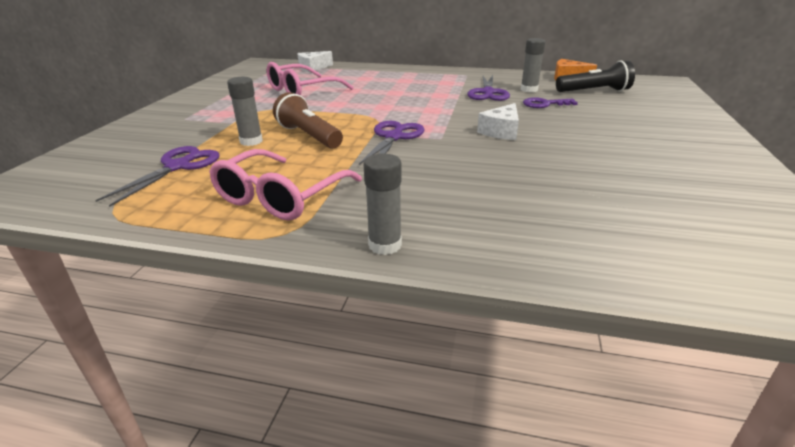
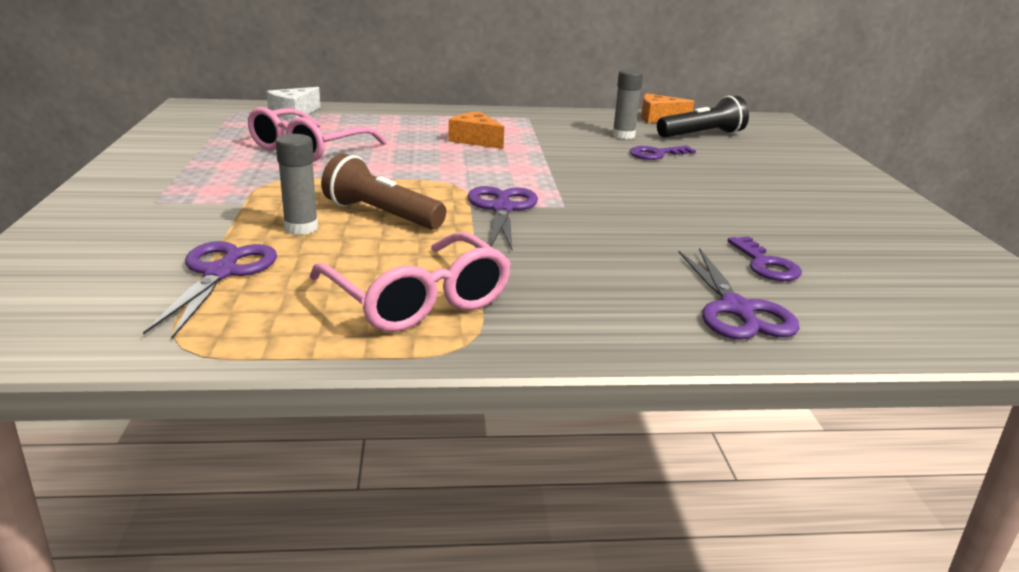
camera: 20 degrees left, 5 degrees down
(280, 197) = (418, 300): pink glasses -> pink glasses turned 45 degrees counterclockwise
(385, 245) = (604, 342): grey glue stick -> none
(416, 89) = (475, 140): none -> orange cheese
(488, 92) = (575, 142): purple scissors -> purple scissors (736, 309)
(501, 131) = (631, 192): white cheese -> none
(570, 196) = (765, 264): none -> purple key

